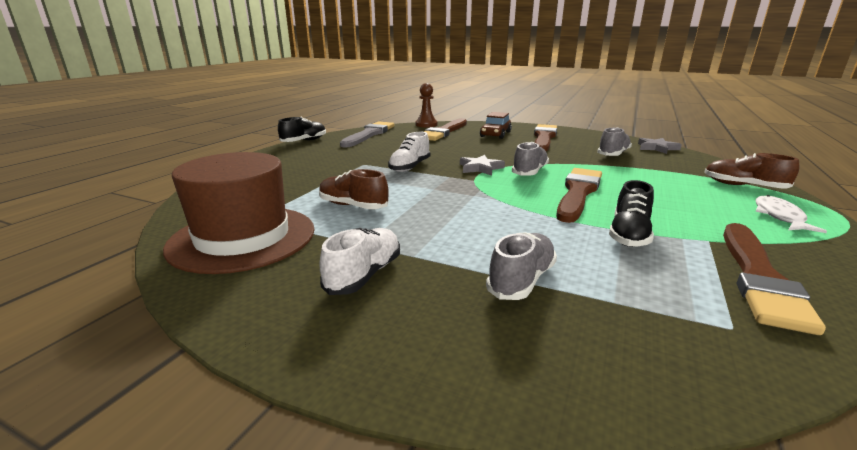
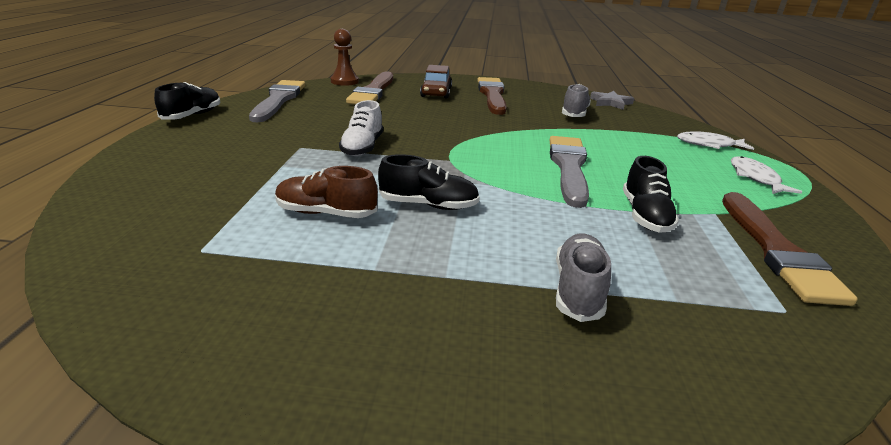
camera: 20 degrees left, 5 degrees up
(243, 238) = (203, 283): brown hat -> none
(364, 274) = (403, 313): white shoe -> none
(434, 208) = (428, 205): none -> black shoe
(480, 168) = (447, 142): grey star -> none
(529, 172) = (504, 143): grey shoe -> none
(578, 192) = (568, 167): brown brush -> grey brush
(743, 186) = (709, 145): brown shoe -> white fish

